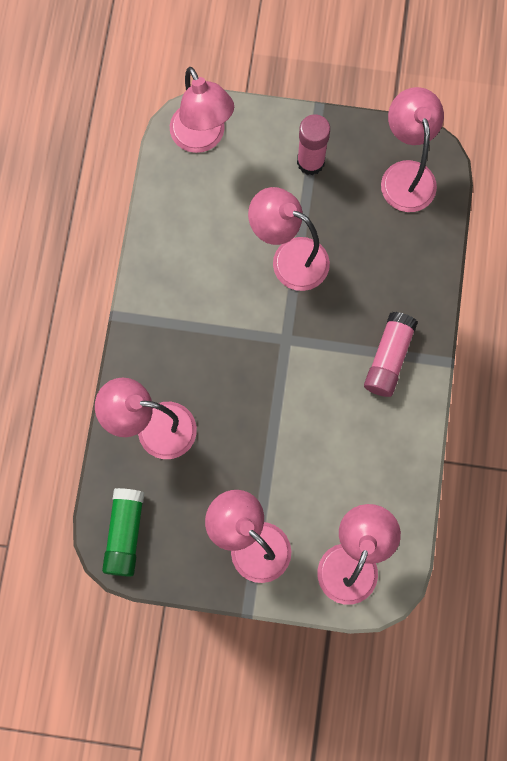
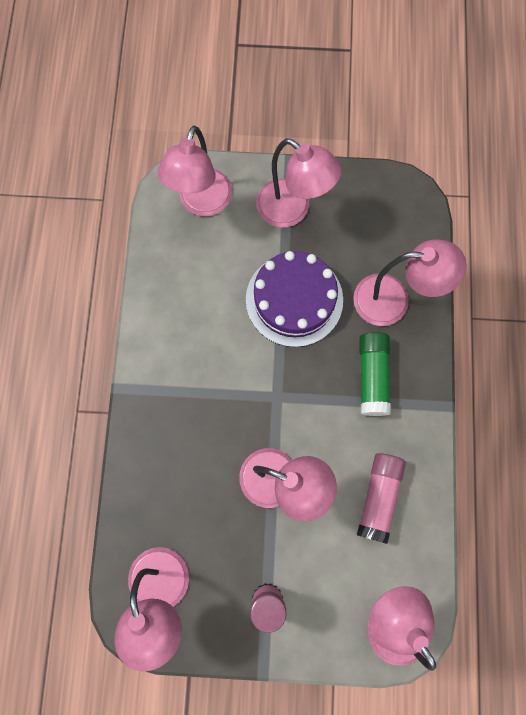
camera: 175 degrees right, 0 degrees up
(125, 533) = (404, 208): green glue stick -> green glue stick (372, 376)
(259, 438) = (294, 299): none -> purple cake
(388, 358) = (175, 386): pink glue stick -> pink glue stick (379, 497)

